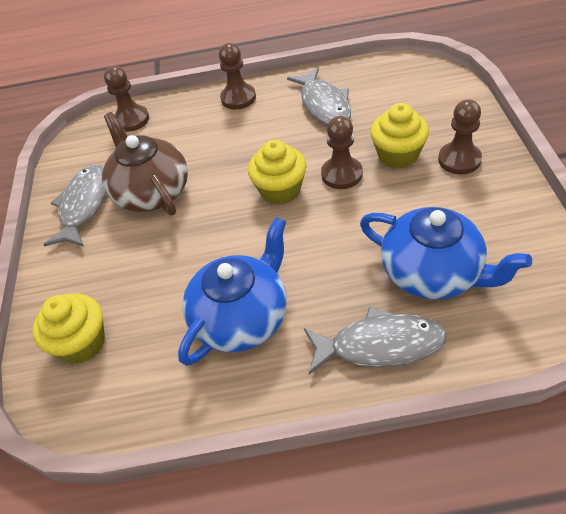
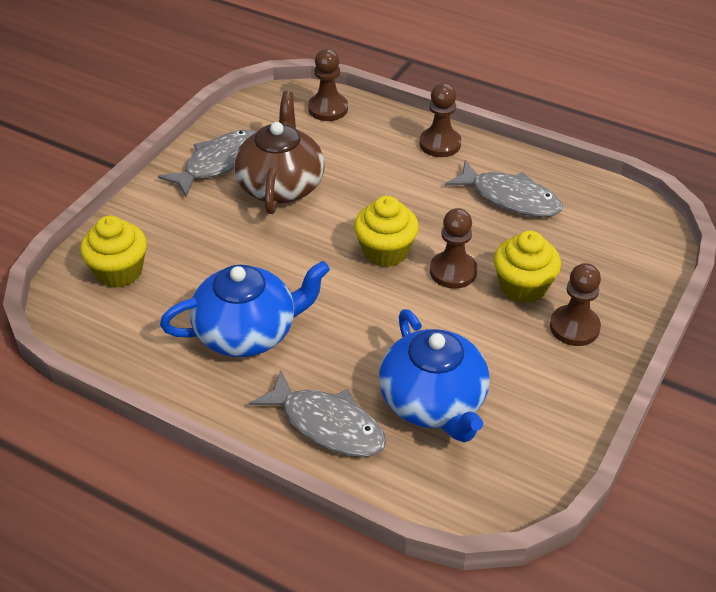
camera: 30 degrees right, 5 degrees down
(324, 105) = (510, 198): grey fish -> grey fish turned 75 degrees counterclockwise

